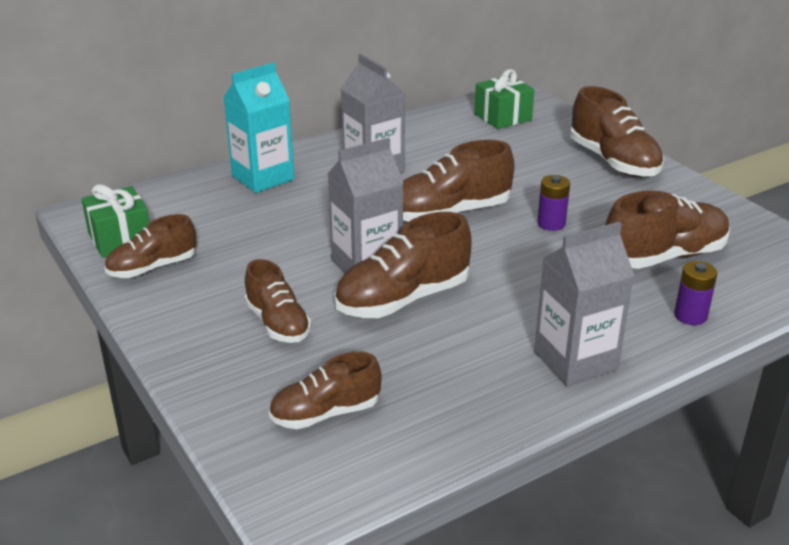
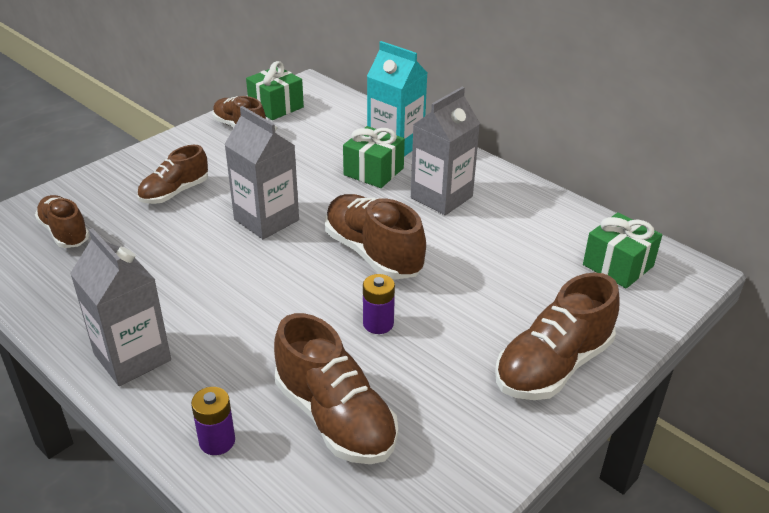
camera: 75 degrees right, 5 degrees up
(308, 196) = (373, 171): none -> green gift
(403, 299) = (217, 246): brown shoe -> none

